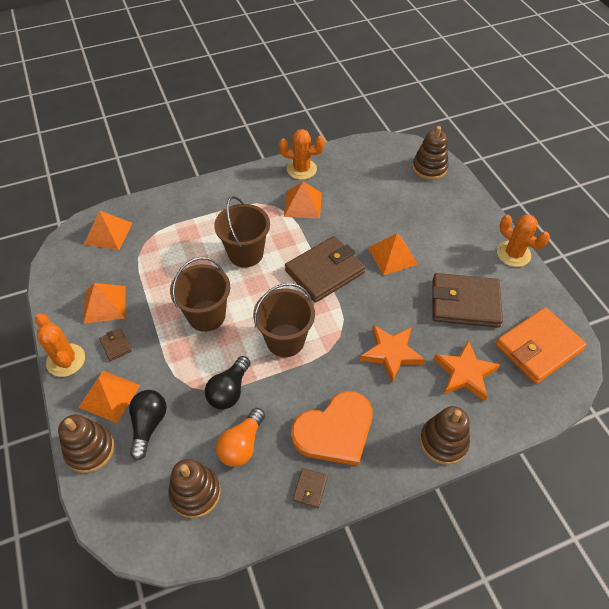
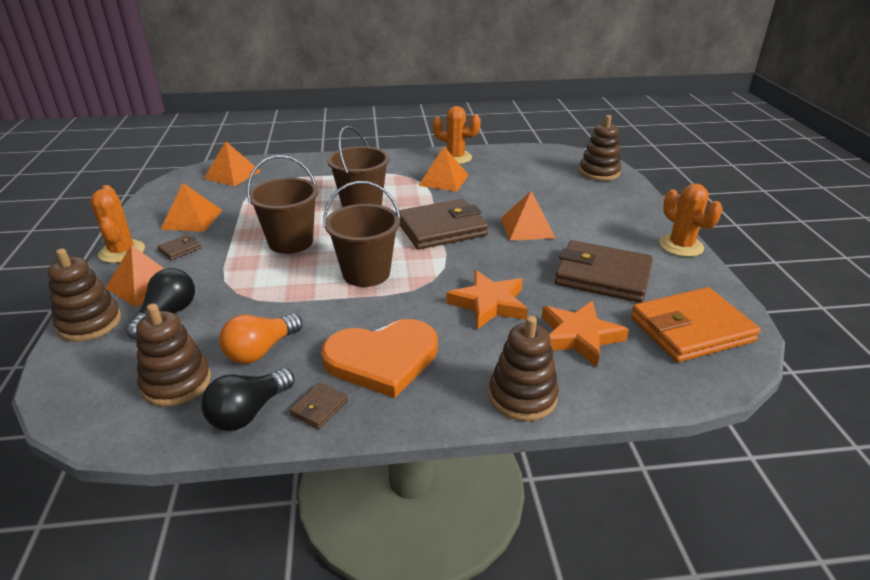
camera: 15 degrees right, 20 degrees down
(116, 345) = (180, 249): brown wallet -> brown wallet turned 60 degrees clockwise
(229, 391) = (276, 303): black light bulb -> black light bulb (248, 412)

